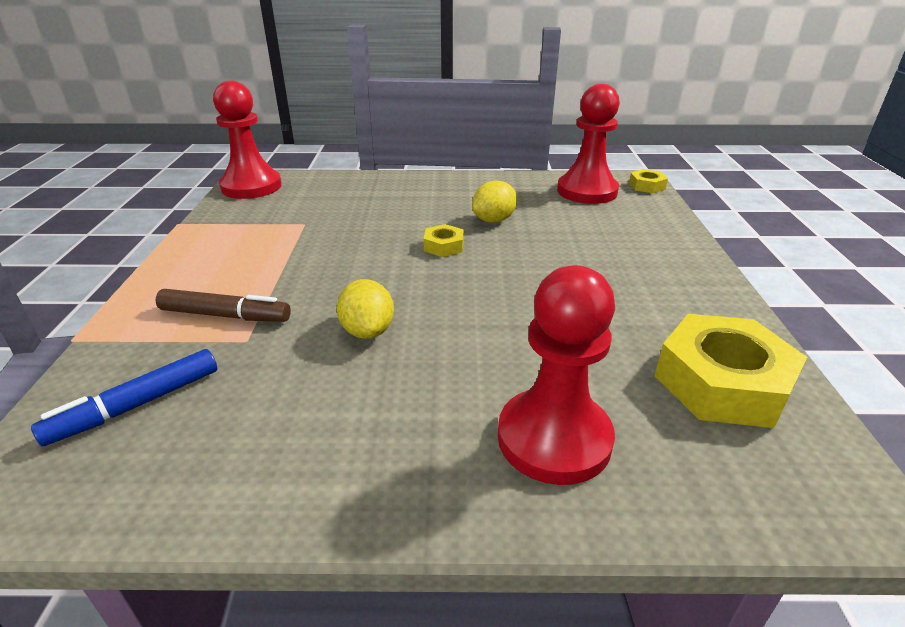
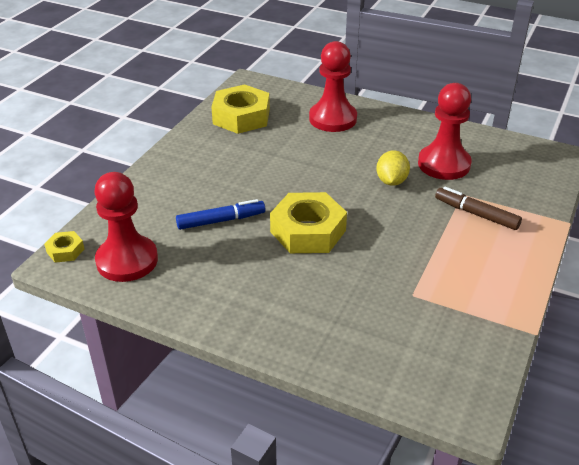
camera: 155 degrees left, 5 degrees up
(136, 405) = (514, 175): blue marker -> blue marker (221, 221)
(251, 187) = (465, 386): red pawn -> red pawn (444, 164)
(443, 246) = (308, 231): yellow nut -> yellow nut, size x2.11
(494, 220) = (246, 248): yellow lemon -> none

